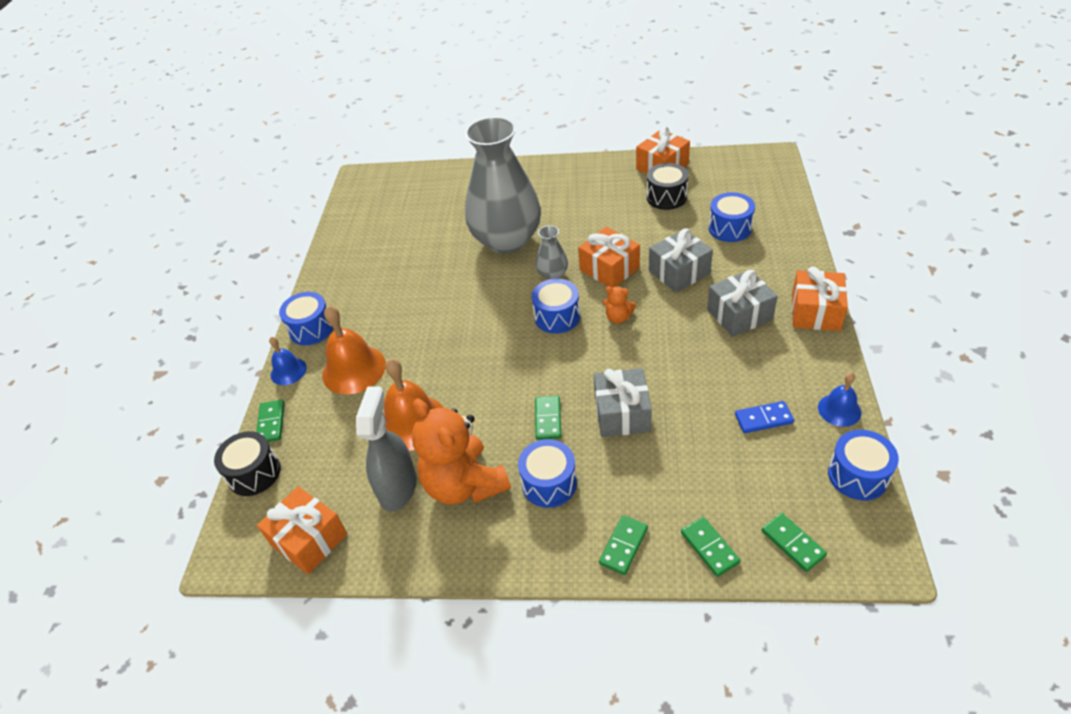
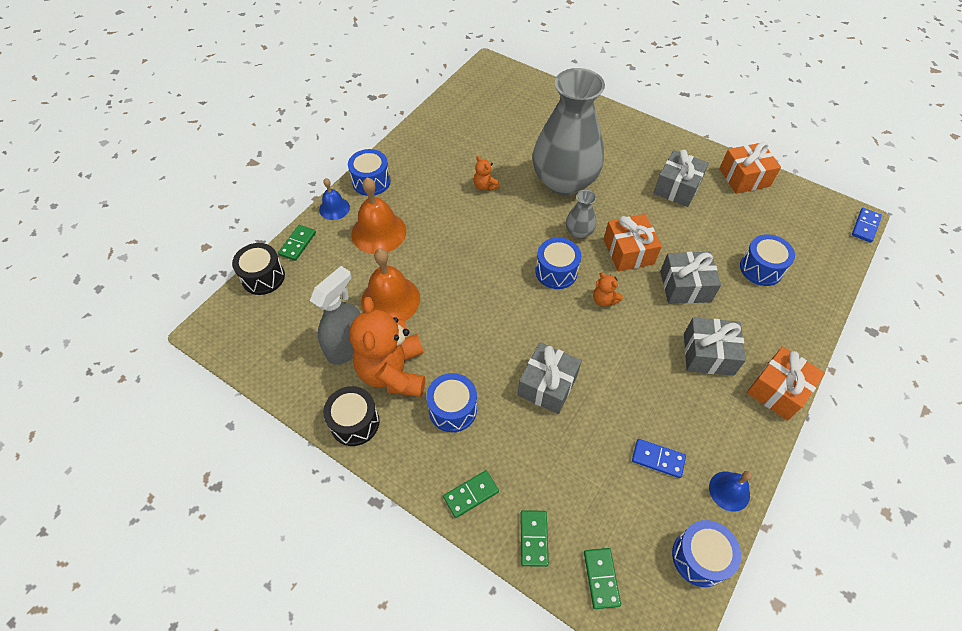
camera: 25 degrees right, 10 degrees up
(309, 539) = (265, 350): orange gift -> none
(434, 279) = (485, 186): none -> orange teddy bear
(548, 419) = (488, 356): green domino -> none
(612, 200) = (677, 188): none -> grey gift
(666, 197) = (726, 209): black drum -> black drum (354, 422)
(784, 159) = (865, 226): none -> blue domino

